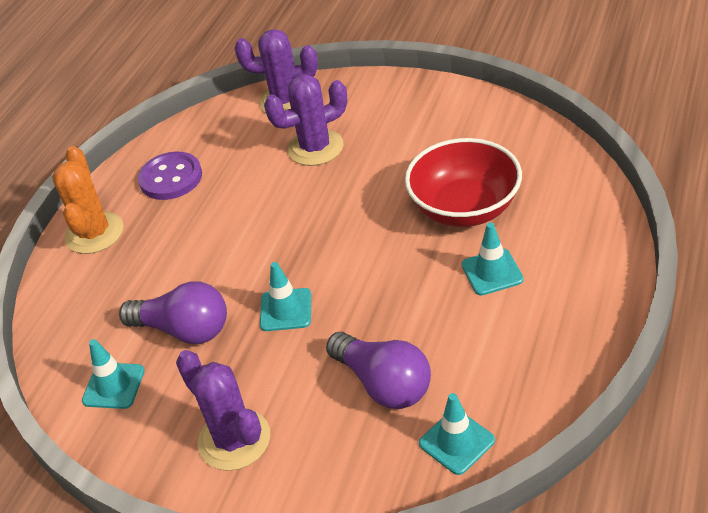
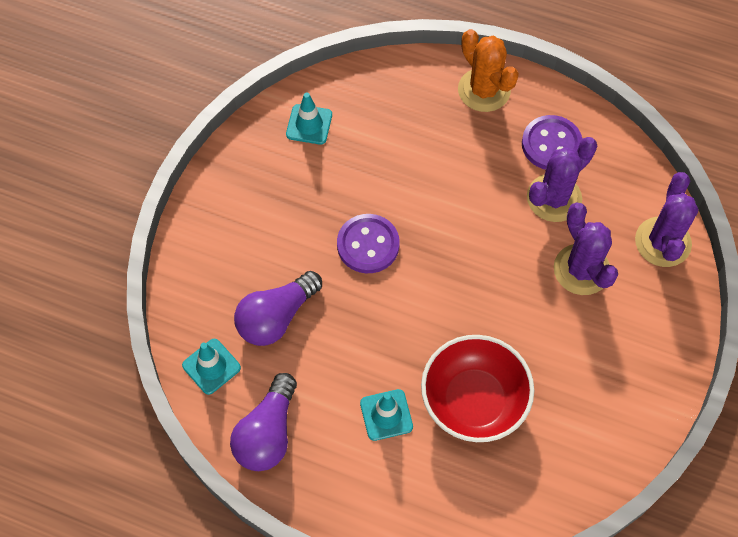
camera: 85 degrees right, 20 degrees up
(94, 233) = (484, 90): orange cactus -> orange cactus turned 60 degrees clockwise
(184, 330) = (358, 169): purple light bulb -> purple light bulb (267, 433)
(234, 439) = (243, 211): purple cactus -> purple cactus (554, 198)
(286, 310) = (368, 245): turquoise traffic cone -> purple button

